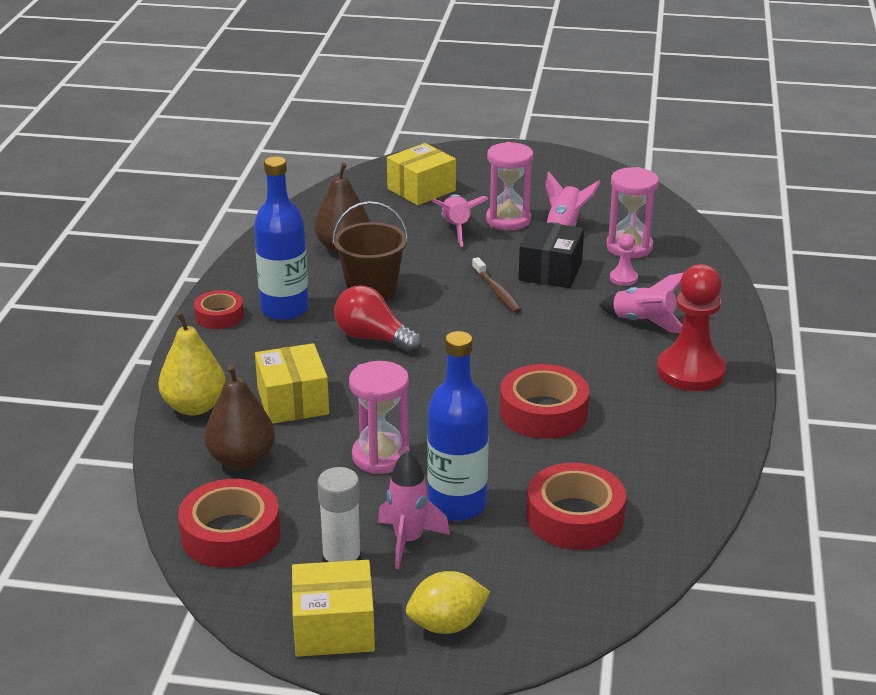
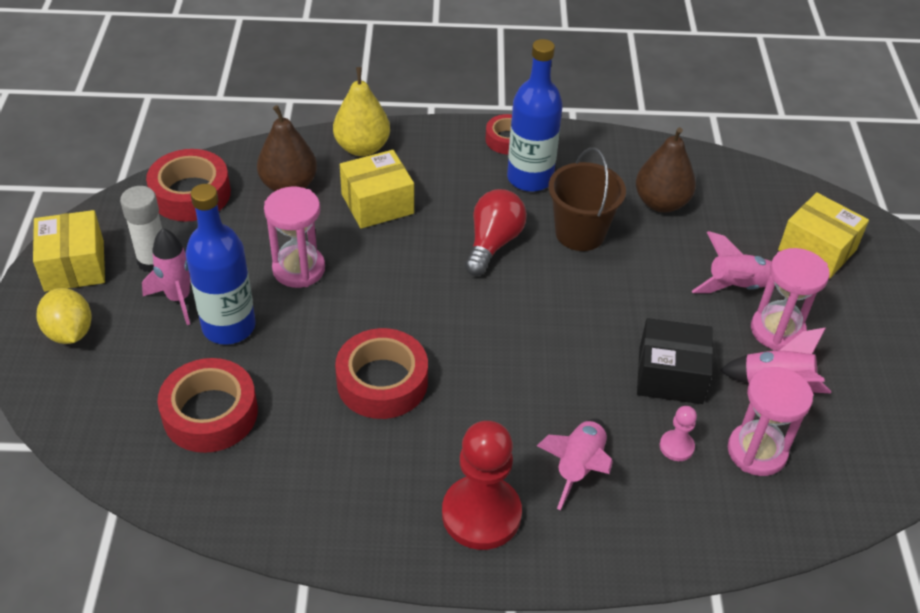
camera: 80 degrees right, 15 degrees up
(497, 291) = (610, 330): brown toothbrush -> none

